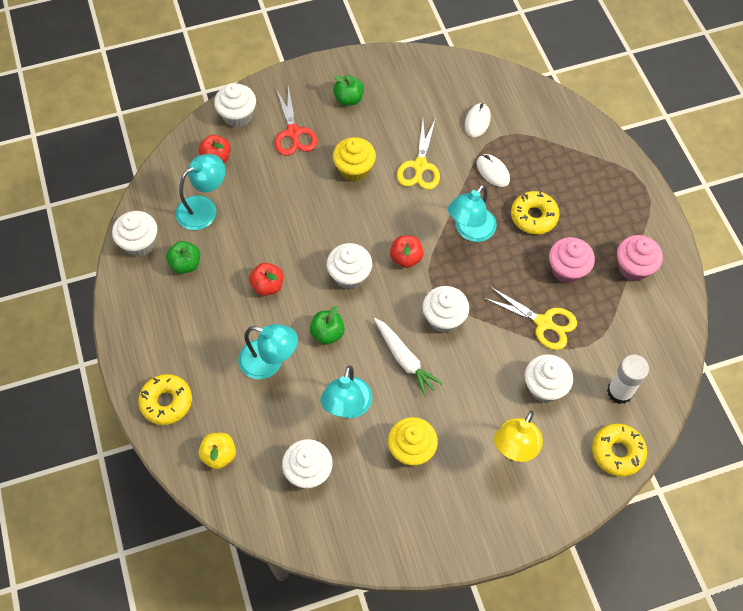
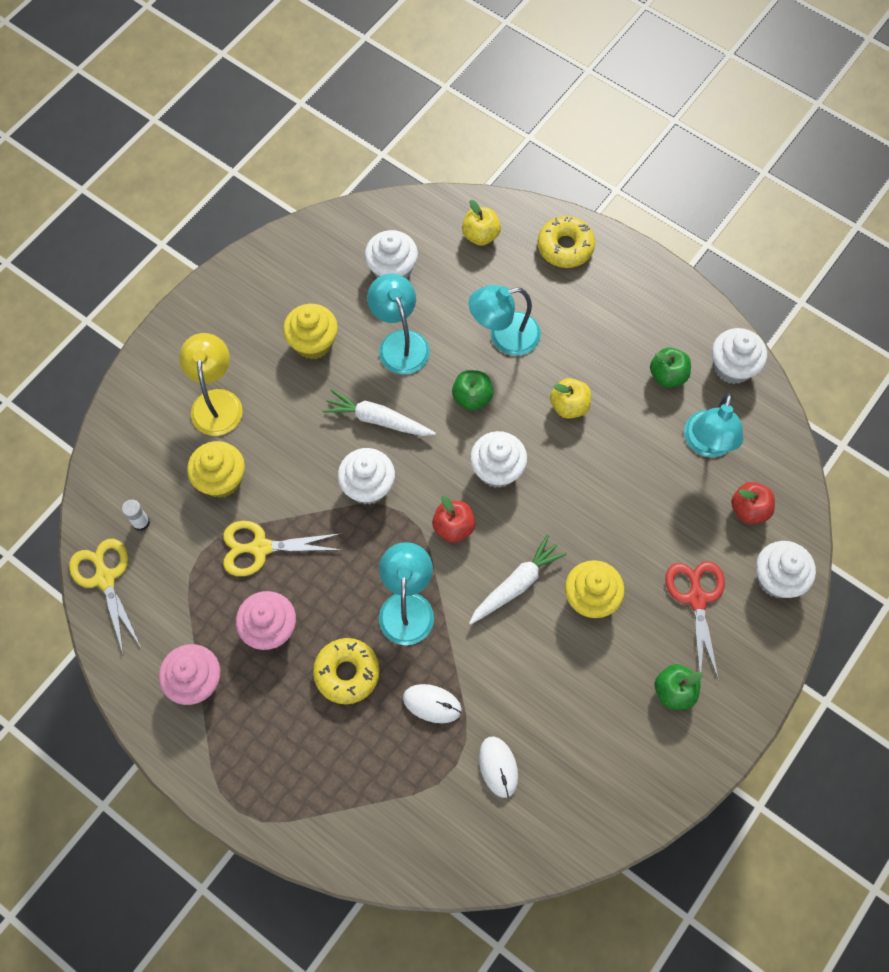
camera: 145 degrees right, 5 degrees up
(268, 286) = (569, 406): red apple -> yellow apple
(293, 133) = (697, 599): red scissors -> red scissors turned 45 degrees clockwise
(393, 202) = (516, 584): none -> white carrot
(420, 166) = (521, 653): yellow scissors -> yellow scissors (105, 578)
(544, 387) = (221, 479): white cupcake -> yellow cupcake
(617, 452) = (114, 459): yellow donut -> none
(620, 391) = (141, 522): white glue stick -> white glue stick, size x0.56

